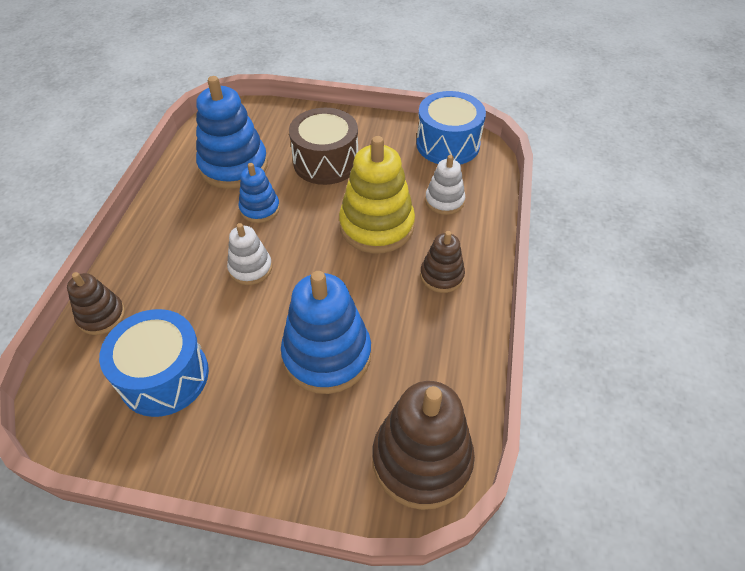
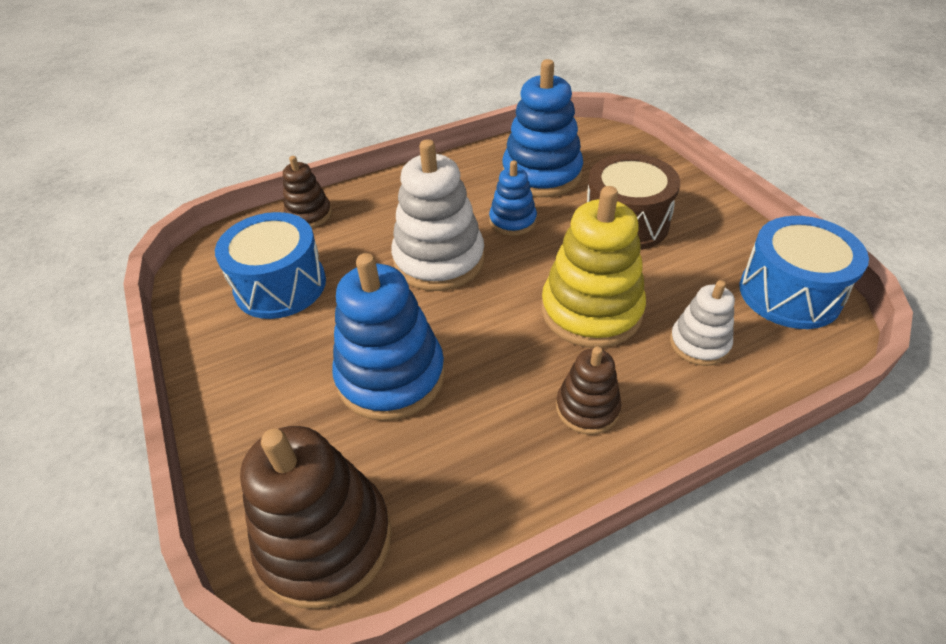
camera: 55 degrees right, 5 degrees down
(250, 268) = (439, 260): white stacking toy -> white stacking toy, size x1.82

